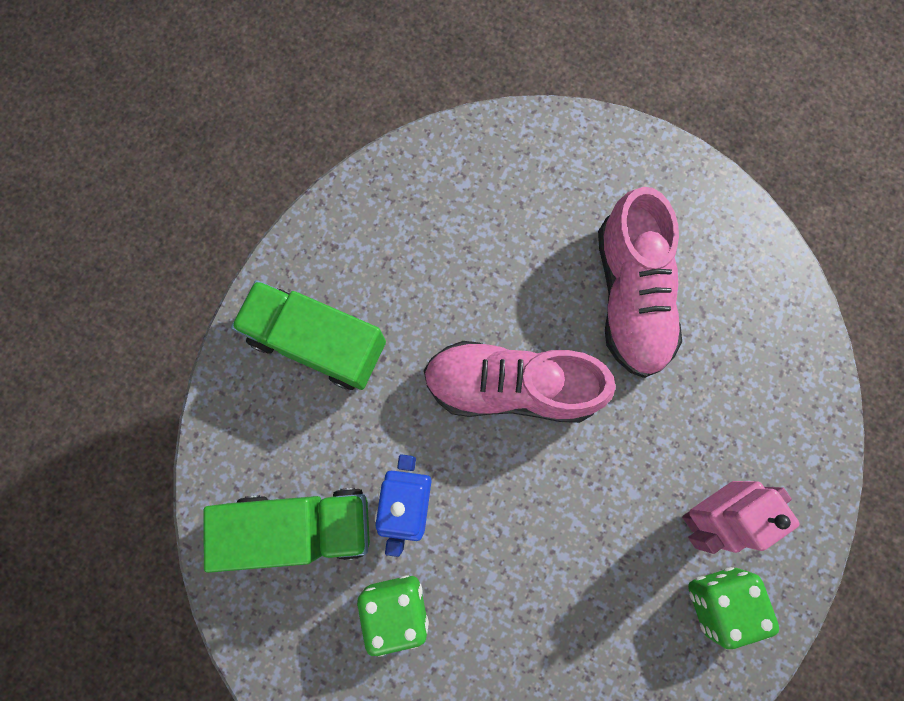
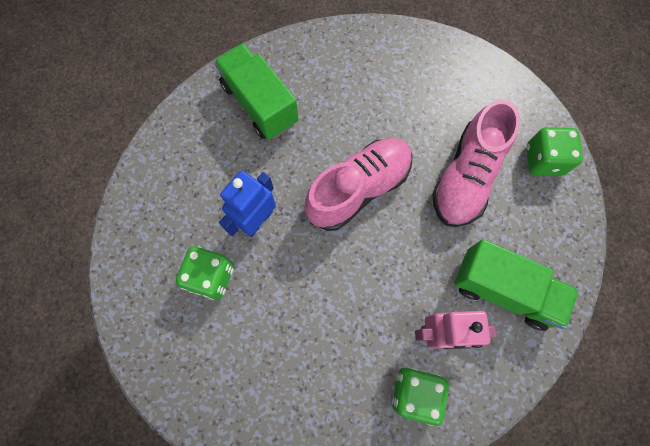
camera: 30 degrees right, 5 degrees down
(302, 526) = (187, 199): green truck -> green truck (503, 290)
(511, 386) = (358, 189): pink shoe -> pink shoe turned 105 degrees clockwise
(708, 223) = (543, 160): none -> green dice

